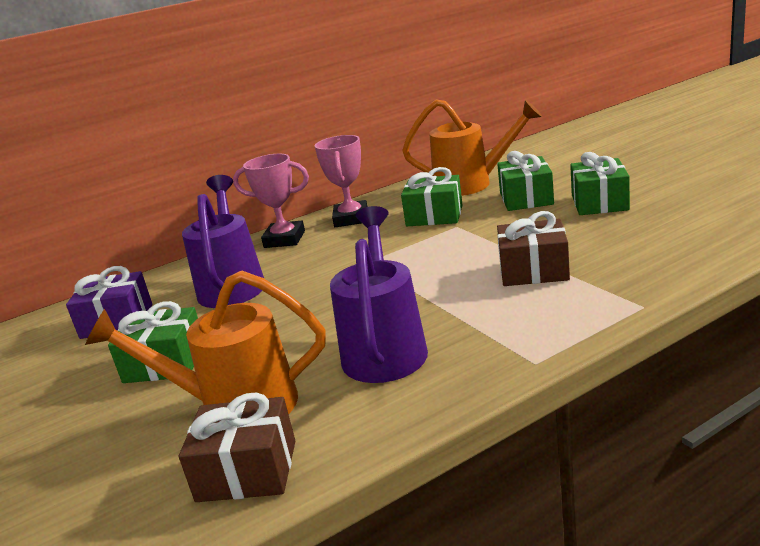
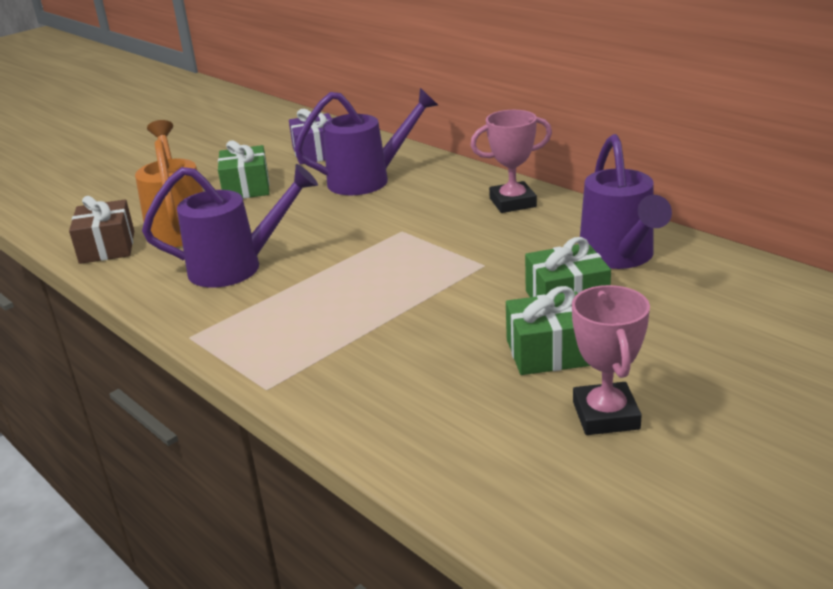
camera: 75 degrees right, 5 degrees up
(284, 239) = (462, 180): pink trophy -> pink trophy (605, 415)
(434, 216) = (515, 247): green gift -> none
(471, 184) = (619, 257): orange watering can -> purple watering can
(533, 270) = (361, 321): brown gift -> none

